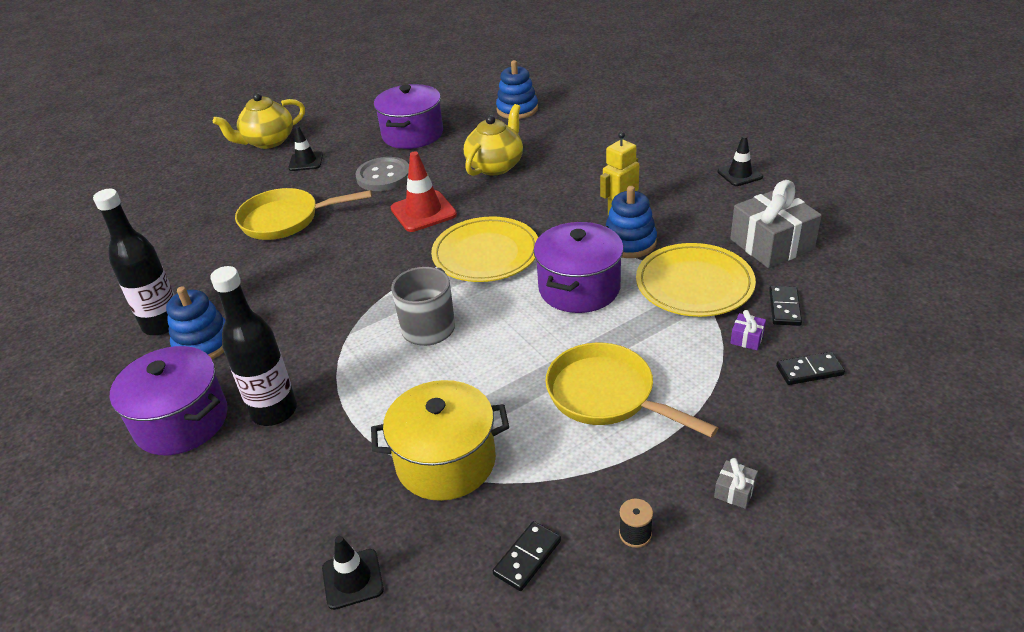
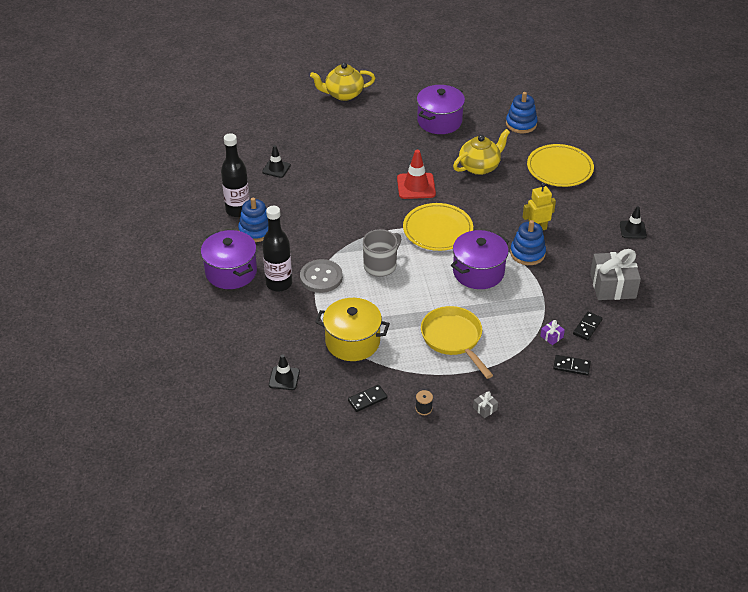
camera: 20 degrees right, 5 degrees up
(286, 220) = (331, 162): yellow pan -> none
(306, 161) = (361, 120): black traffic cone -> black traffic cone (276, 168)
(383, 176) = (404, 150): grey button -> grey button (321, 277)
(694, 284) = (546, 294): yellow plate -> yellow plate (559, 168)

